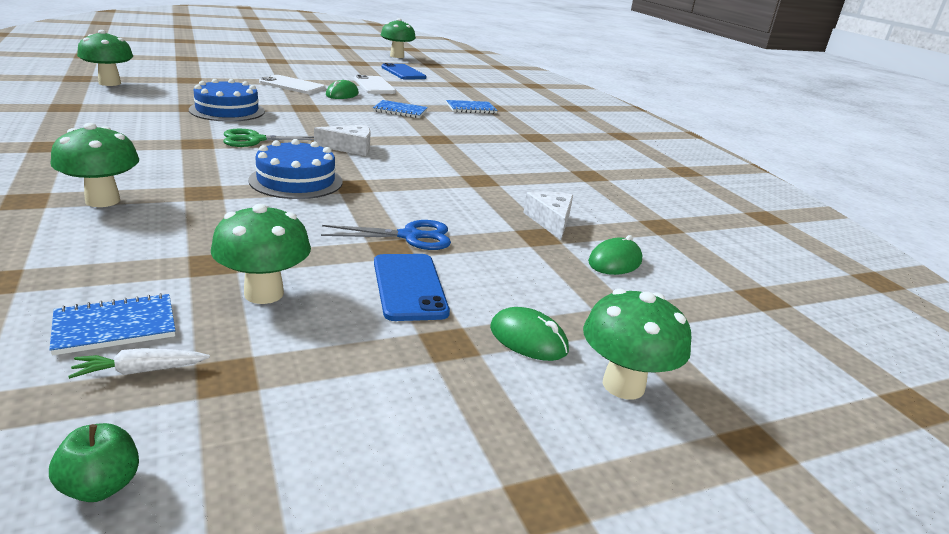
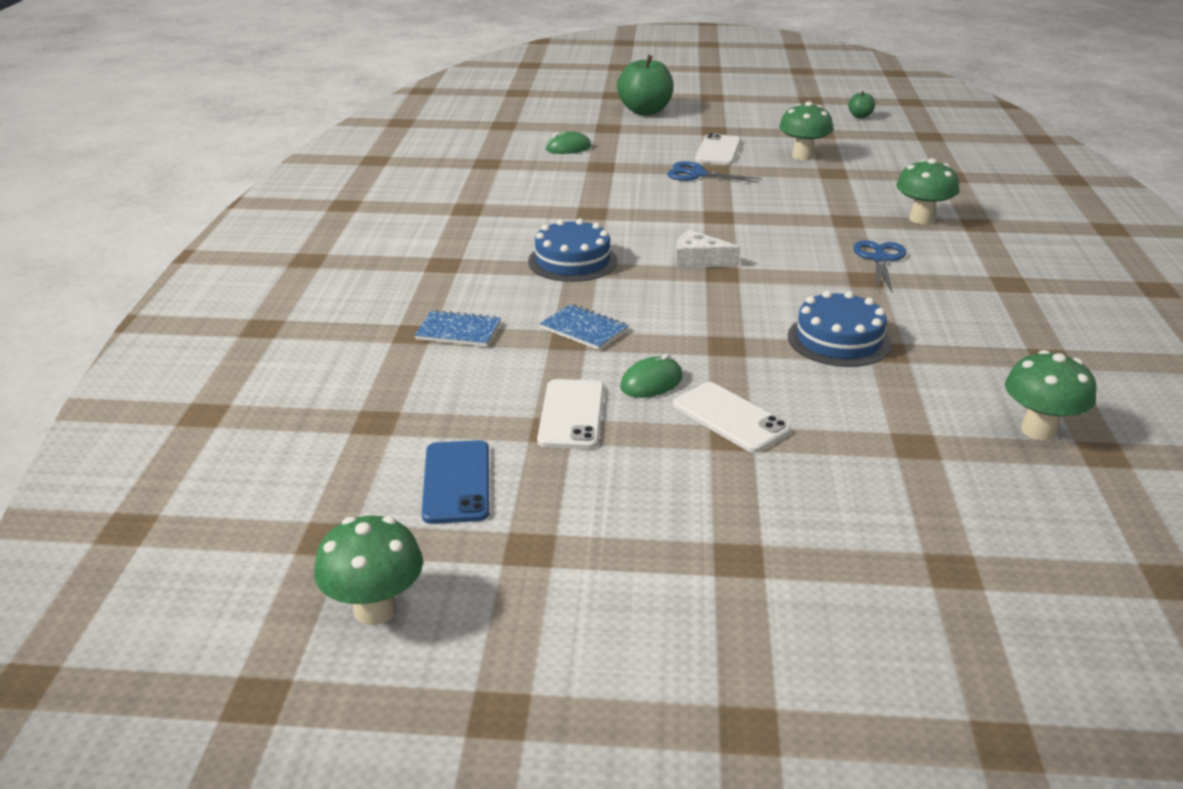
camera: 150 degrees left, 5 degrees up
(115, 326) = (875, 152): blue notebook -> none
(140, 371) = (857, 138): white carrot -> none
(177, 157) = (880, 259): none -> blue scissors
(255, 140) = (802, 279): green scissors -> none
(296, 181) = (768, 224): blue cake -> blue cake (572, 261)
(409, 287) = (718, 150): blue phone -> white phone
(528, 339) = (672, 127): green mouse -> none
(550, 221) = (576, 174): white cheese -> none
(623, 385) = (645, 111): green mushroom -> green apple

